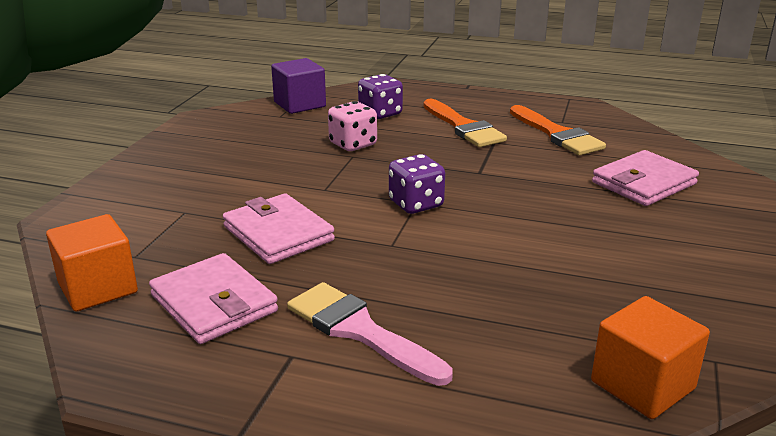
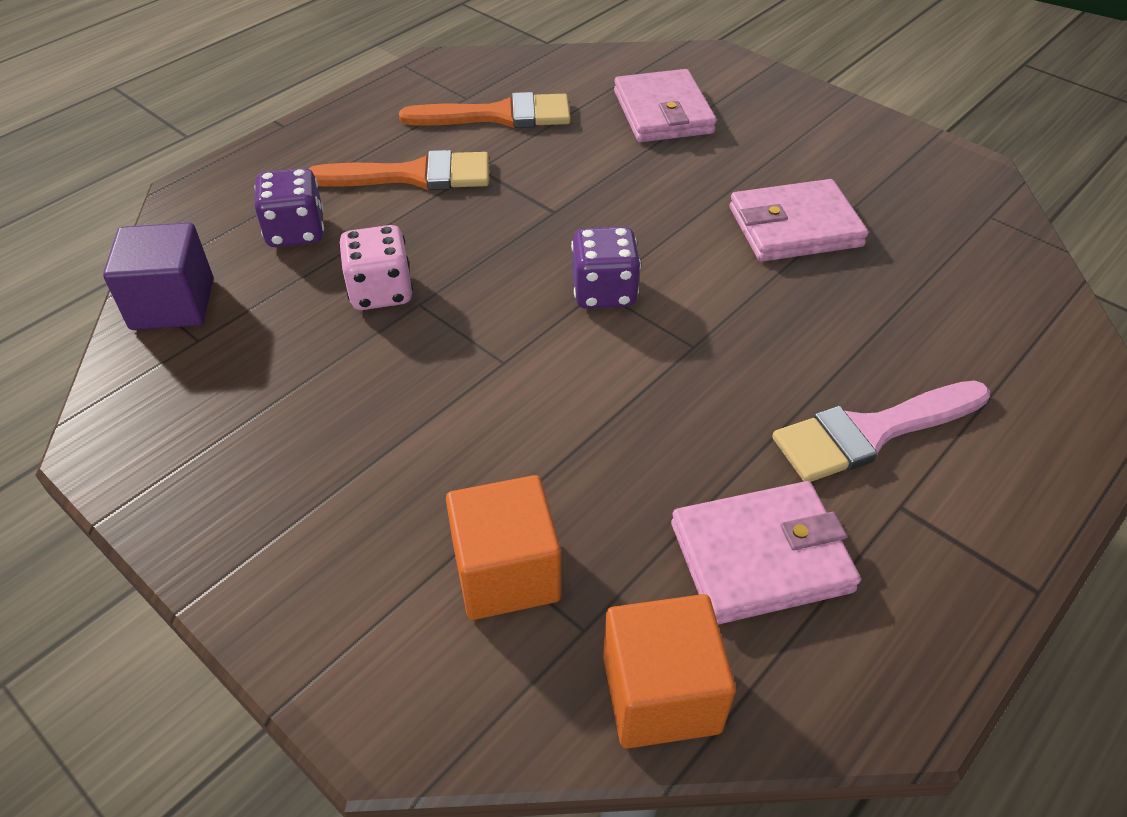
camera: 65 degrees left, 20 degrees up
(278, 233) = (607, 445): pink wallet -> pink wallet (794, 227)
(642, 385) = (1016, 271): orange cube -> orange cube (506, 572)

